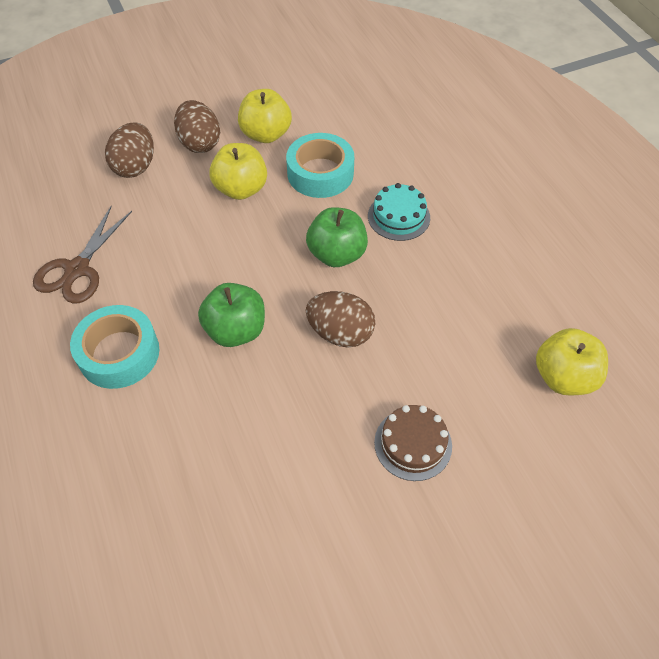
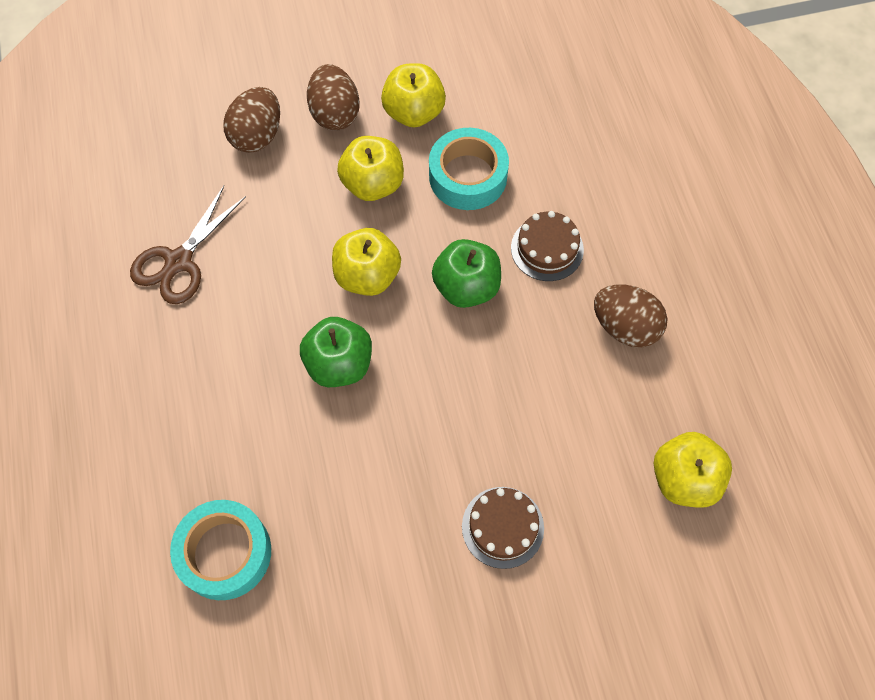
camera: 10 degrees right, 10 degrees up
(119, 353) = (212, 371): turquoise tape -> turquoise tape (225, 553)
(249, 257) = (367, 276): none -> yellow apple
(340, 333) = (451, 386): brown egg -> brown egg (625, 327)
(398, 216) = (547, 248): turquoise cake -> brown cake

